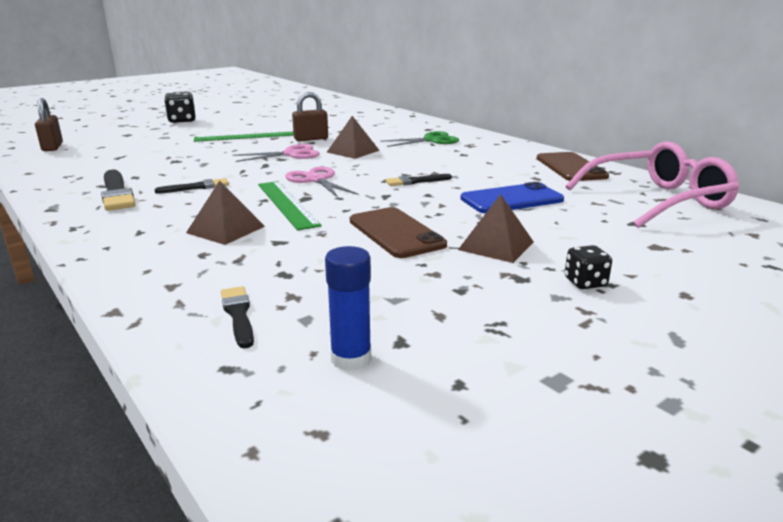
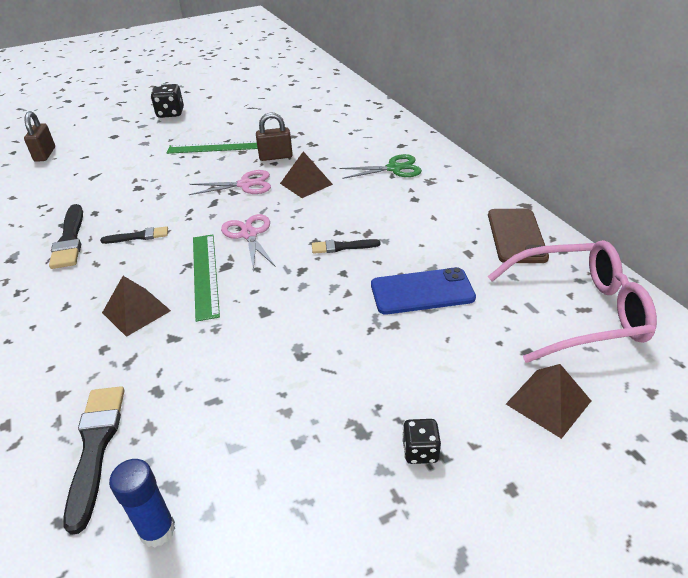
camera: 15 degrees right, 15 degrees up
(238, 314) = (95, 447): black brush -> black brush, size x1.66
(396, 233) = (282, 338): brown phone -> none
(496, 245) = (366, 373): brown pyramid -> brown pyramid (548, 402)

